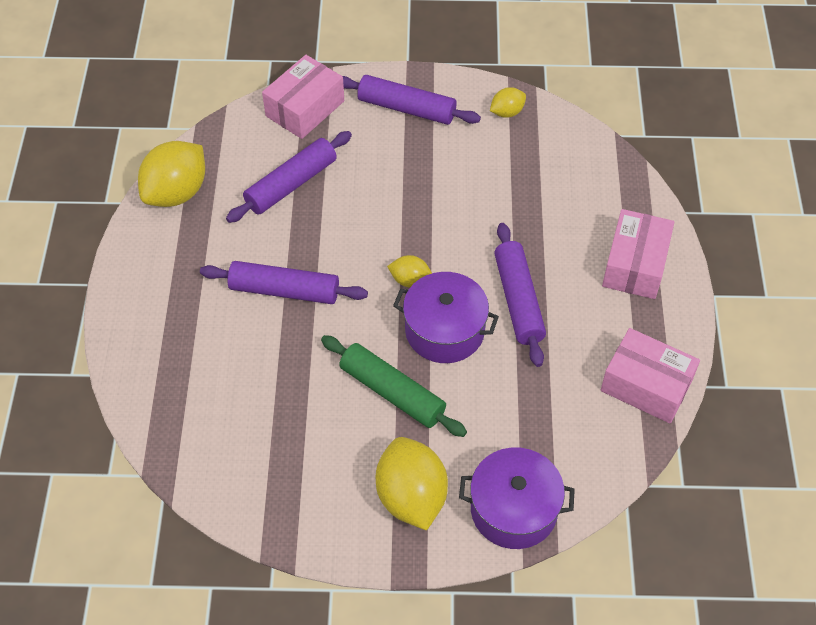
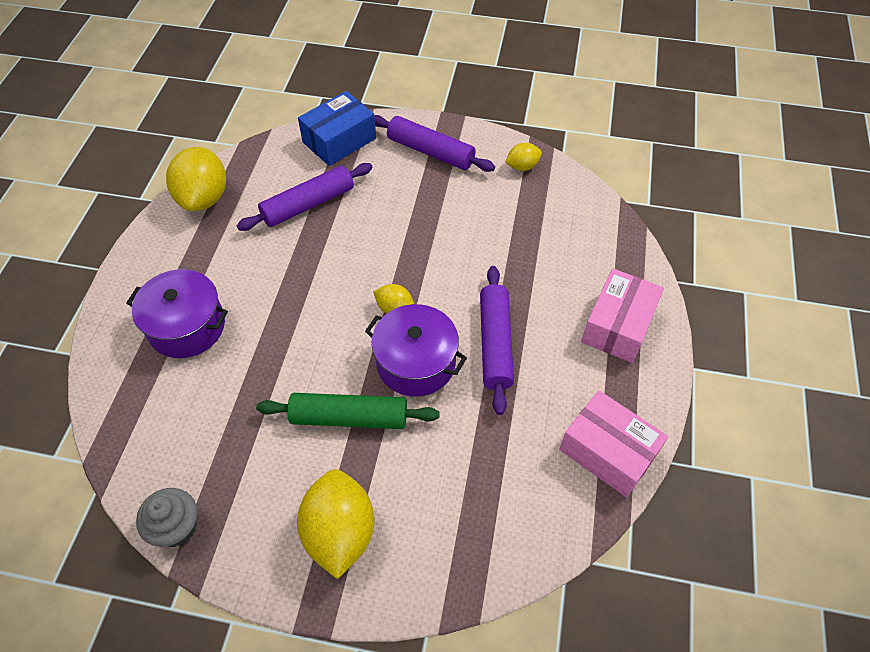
camera: 10 degrees right, 0 degrees up
(176, 192) = (204, 198): yellow lemon -> yellow lemon turned 45 degrees counterclockwise
(254, 517) = (176, 527): none -> grey cupcake
(284, 290) = (274, 300): purple rolling pin -> none
(305, 108) = (339, 140): pink box -> blue box
(392, 392) = (349, 417): green rolling pin -> green rolling pin turned 45 degrees counterclockwise
(513, 509) = (442, 565): purple pot -> purple pot (187, 326)

